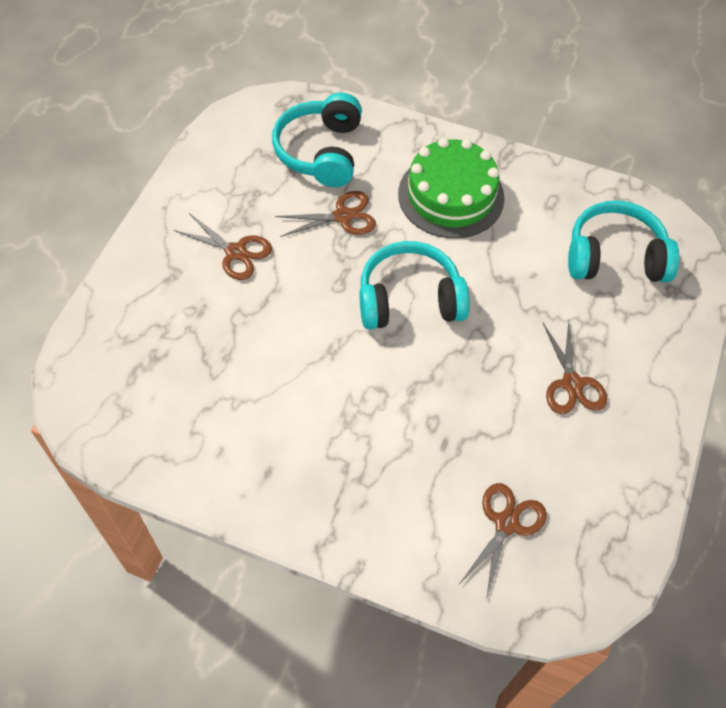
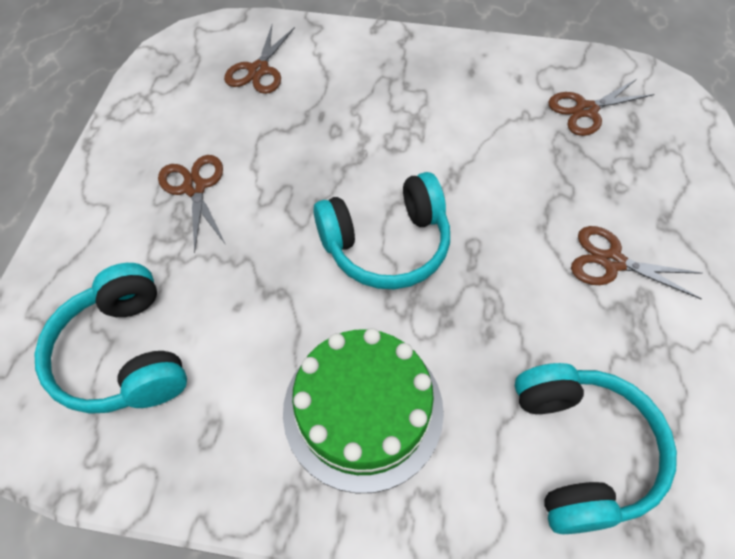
camera: 170 degrees right, 0 degrees up
(343, 216) = (503, 340): brown scissors -> brown scissors (586, 110)
(615, 257) = (124, 354): turquoise headphones -> turquoise headphones turned 75 degrees clockwise

